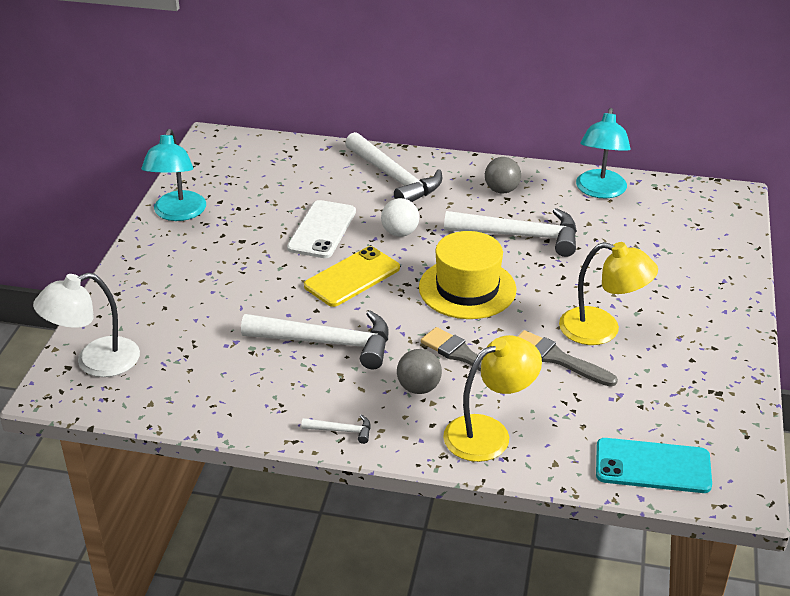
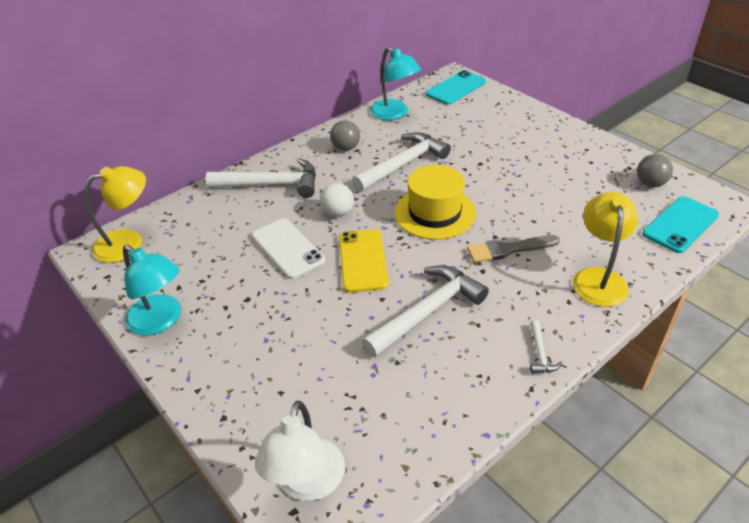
camera: 50 degrees left, 5 degrees up
(342, 431) = (540, 354): white hammer -> white hammer turned 135 degrees clockwise
(418, 388) = (523, 288): grey ball -> grey ball (650, 183)
(558, 359) = (546, 211): grey brush -> none
(602, 329) = (532, 180): yellow lamp -> yellow lamp (128, 242)
(708, 208) = (455, 88): none -> turquoise phone

